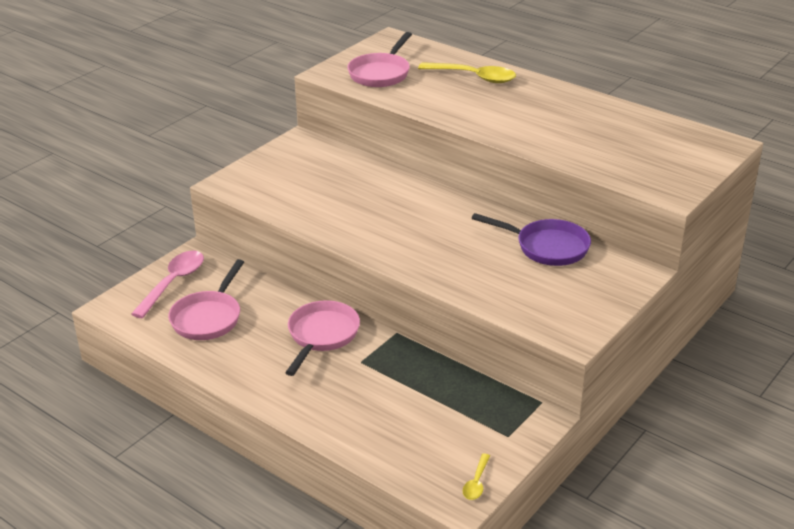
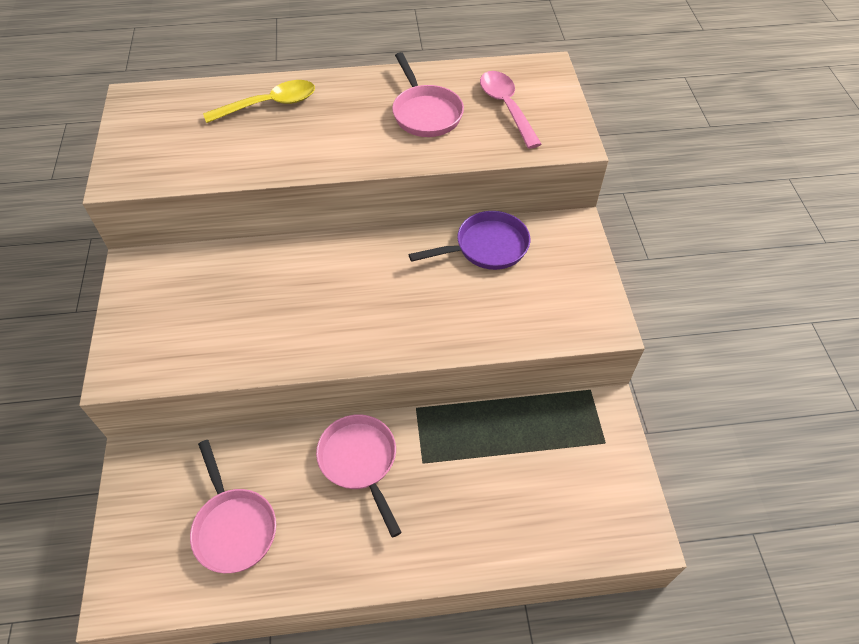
camera: 45 degrees left, 20 degrees up
(173, 283) = (150, 514): pink spoon -> pink spoon (506, 107)
(381, 73) = (173, 148): pink pan -> pink pan (425, 113)
(476, 483) = (635, 508): yellow spoon -> none

